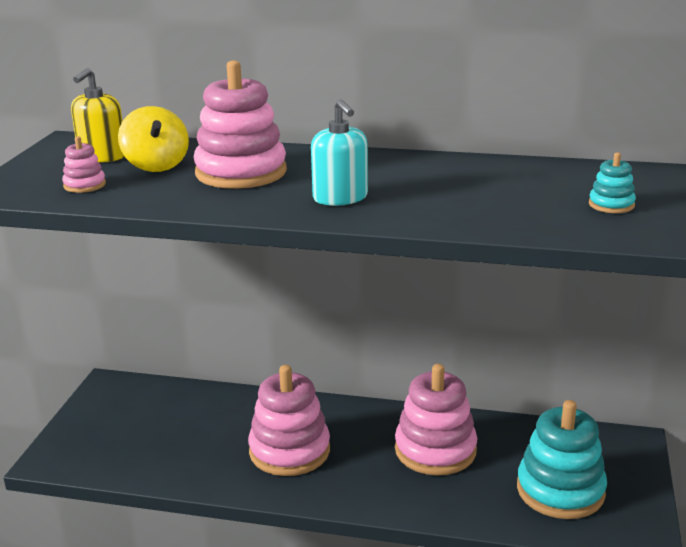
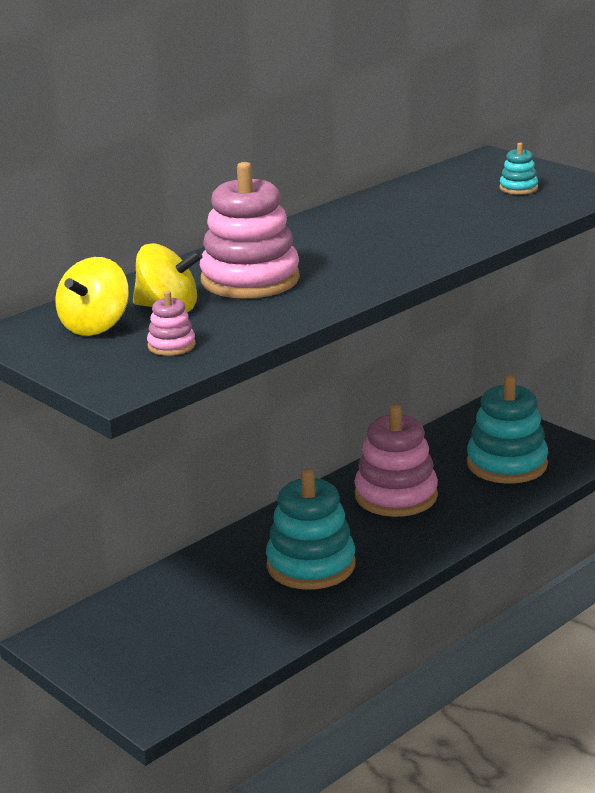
camera: 55 degrees left, 0 degrees up
(102, 156) = (95, 326): yellow soap dispenser -> yellow spinning top
(289, 451) = (311, 565): pink stacking toy -> turquoise stacking toy
(340, 198) = (373, 259): turquoise soap dispenser -> none

